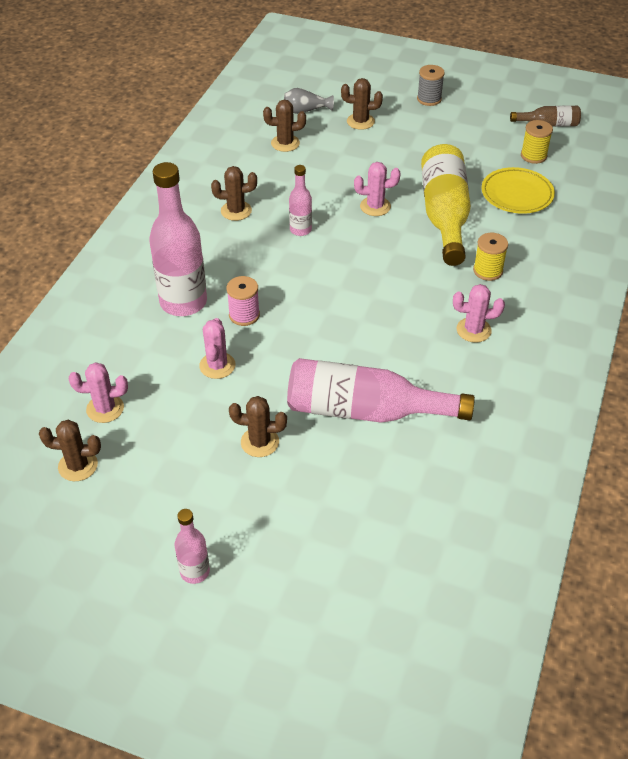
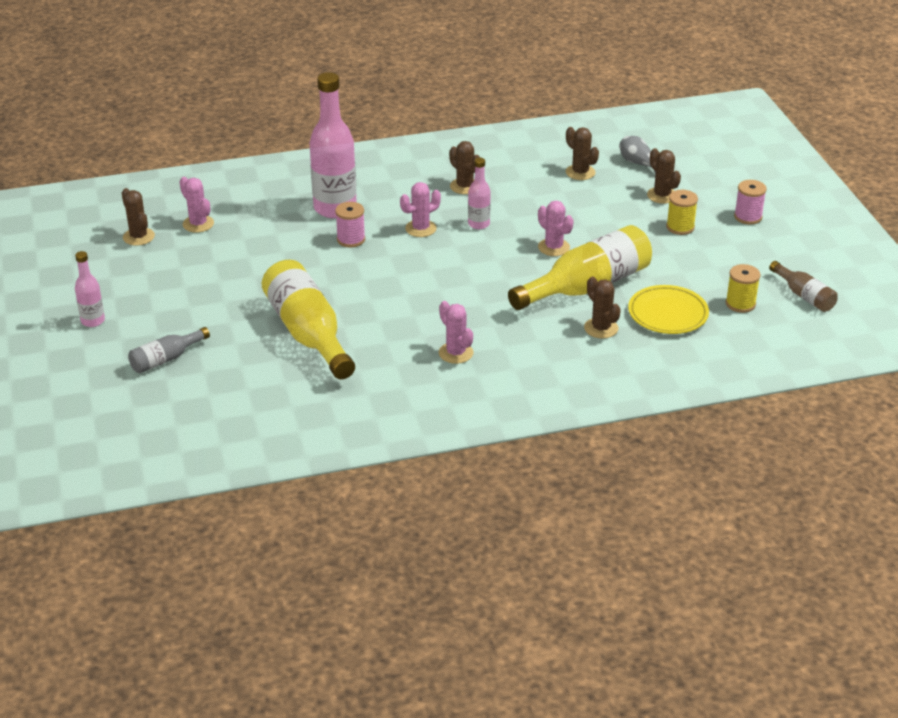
camera: 55 degrees right, 10 degrees down
(217, 365) = (286, 250): pink cactus -> pink cactus (420, 228)
(259, 442) = (230, 299): brown cactus -> brown cactus (601, 328)
(316, 537) = (166, 359): none -> grey bottle
(365, 411) = (308, 334): pink bottle -> yellow bottle
(429, 99) = (748, 217): grey spool -> pink spool
(487, 271) = (540, 334): yellow spool -> yellow spool (680, 227)

